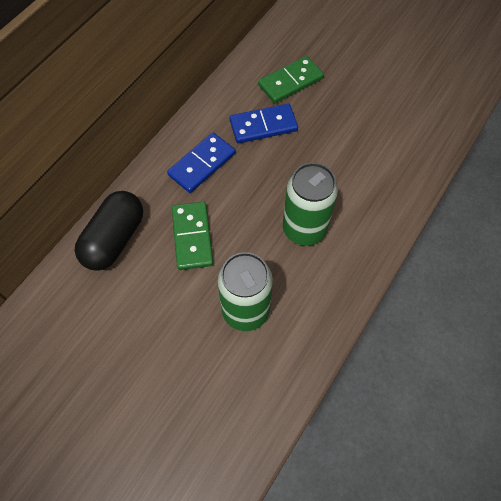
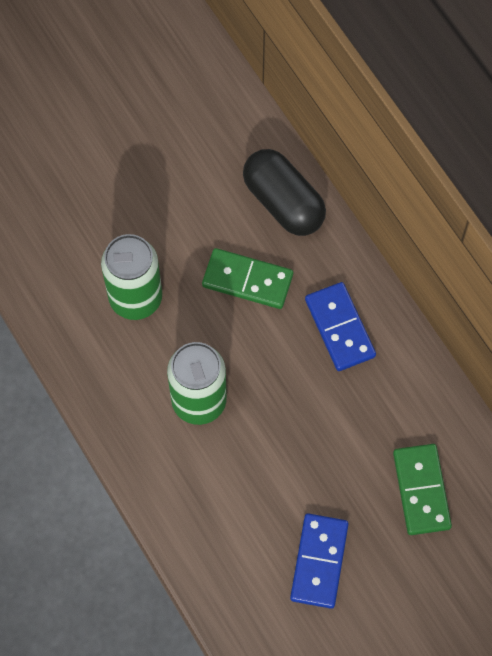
camera: 115 degrees right, 5 degrees up
(263, 126) = (364, 423): blue domino -> blue domino (319, 561)

